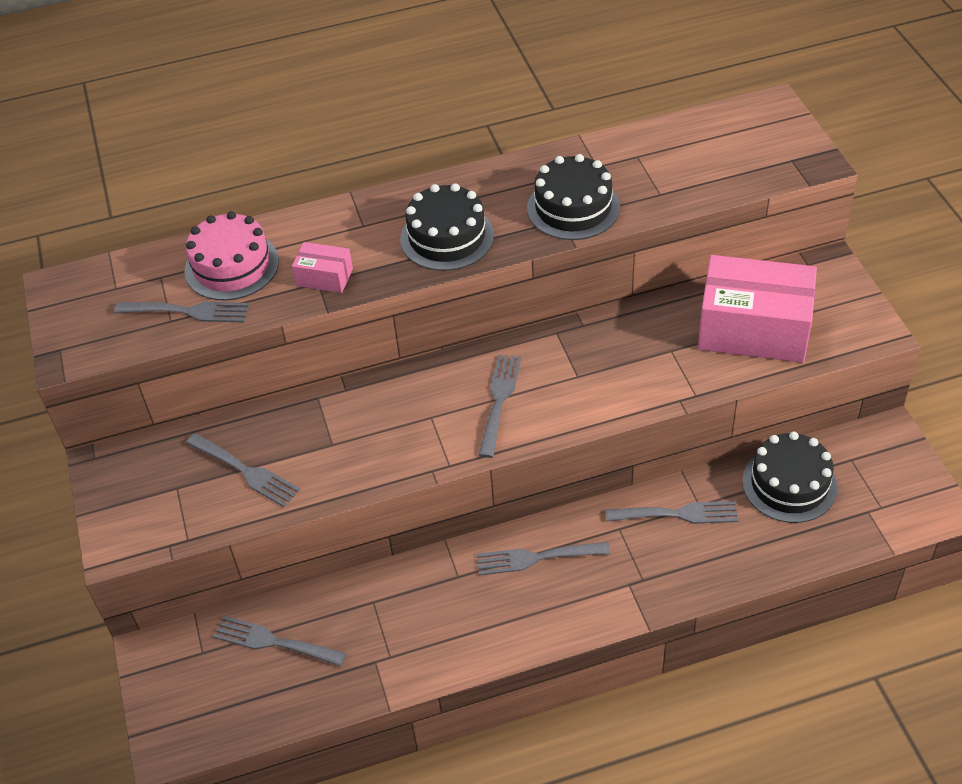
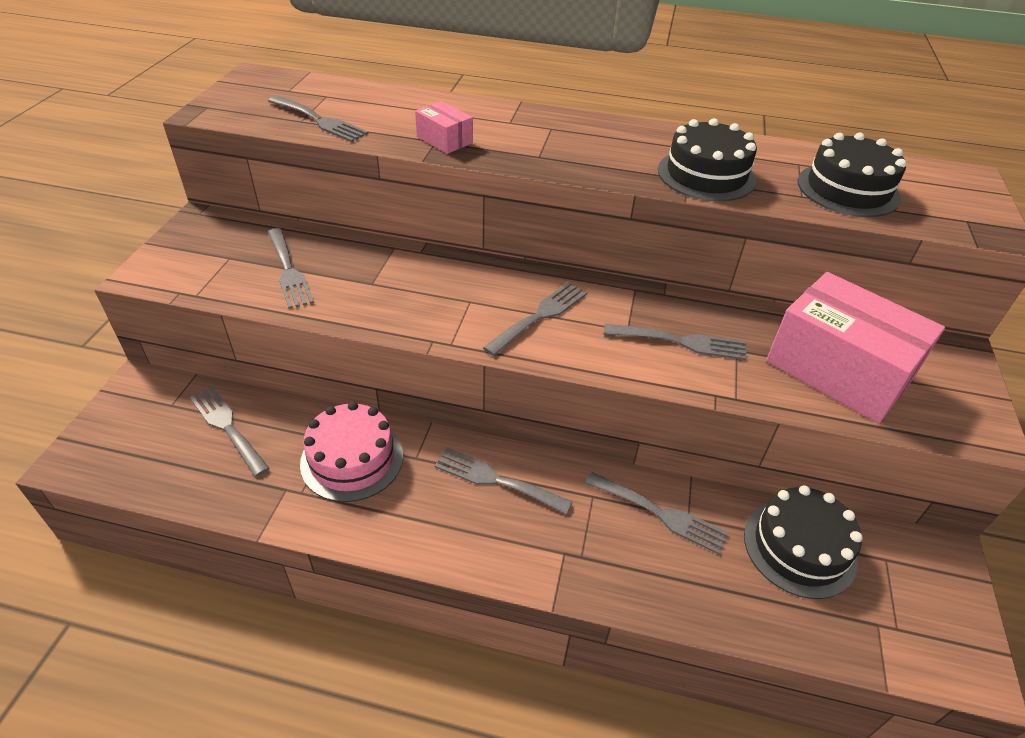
camera: 25 degrees right, 5 degrees down
(232, 266) = (383, 108): pink cake -> pink cake (352, 459)
(447, 237) = (572, 153): black cake -> black cake (848, 189)
(625, 365) = (681, 342): none -> grey fork

